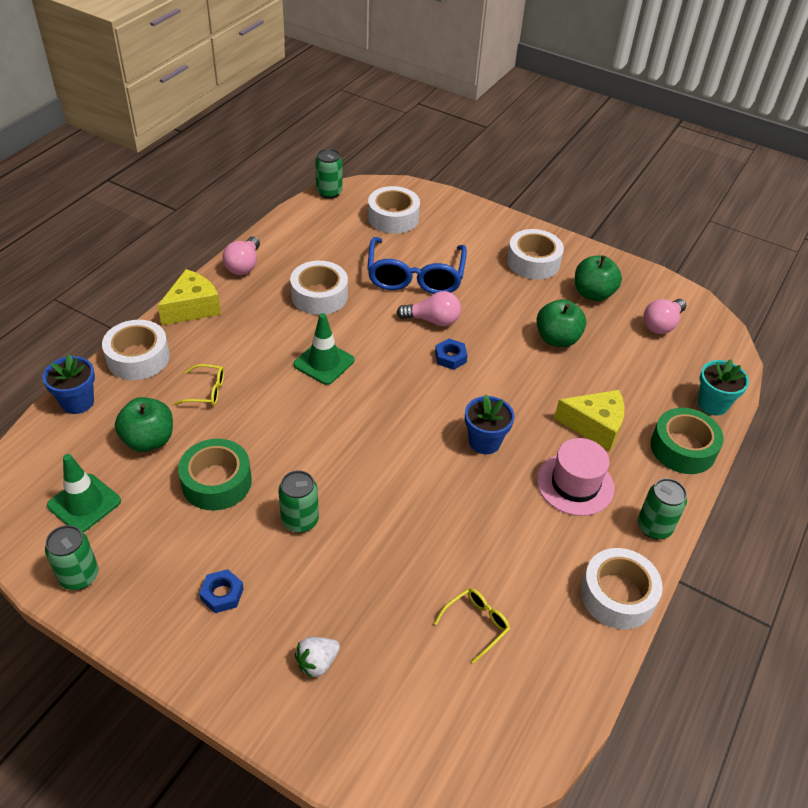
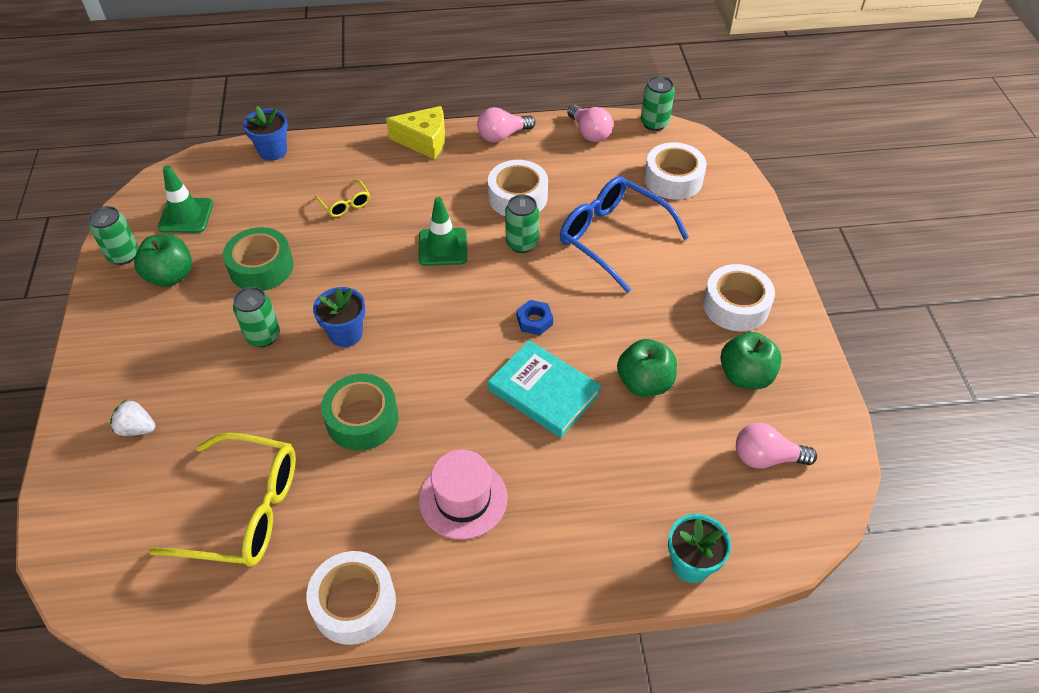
camera: 55 degrees right, 5 degrees up
(138, 358) = (343, 150): white tape -> none
(149, 440) = (269, 207): green apple -> green apple (171, 276)
(222, 594) = (161, 336): blue nut -> none
(415, 276) = (613, 238): blue glasses -> blue glasses turned 75 degrees clockwise
(432, 320) = (568, 282): pink light bulb -> pink light bulb (589, 133)
(476, 624) = (243, 510): yellow glasses -> yellow glasses, size x2.19
(484, 442) = (453, 403): blue flower pot -> blue flower pot (346, 334)
(519, 390) = (544, 392): none -> turquoise book
(594, 426) = (554, 475): yellow cheese -> none
(654, 527) = (464, 593): green can -> green can (522, 243)
(682, 448) = (596, 567): green tape -> green tape (362, 419)

